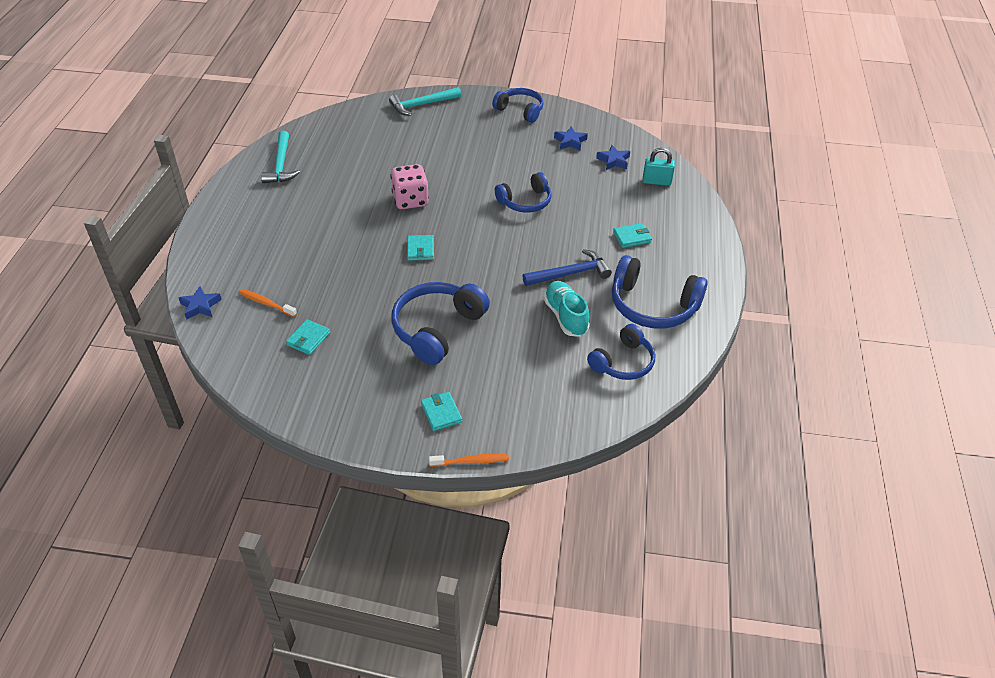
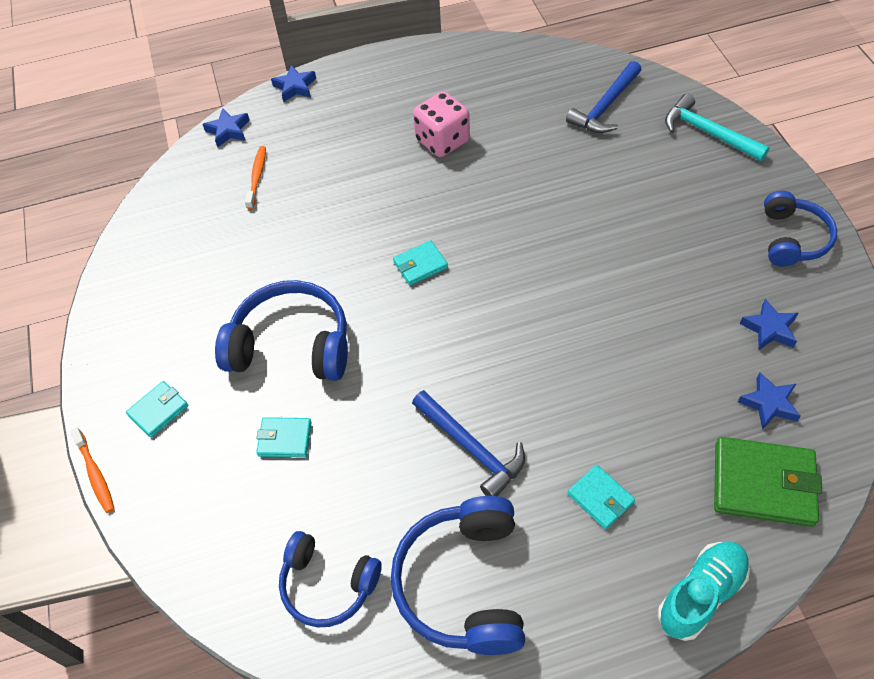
camera: 70 degrees right, 10 degrees up
(192, 257) = (295, 87): none -> blue star
(281, 165) = (486, 72): turquoise hammer -> none
(308, 339) = (221, 237): turquoise wallet -> turquoise wallet (285, 439)
(363, 131) = (605, 107): none -> blue hammer
(410, 200) = (505, 213): pink dice -> pink dice (442, 141)
(525, 202) = (588, 332): blue headphones -> none
(565, 316) = (383, 476): turquoise shoe -> turquoise shoe (701, 594)
(656, 181) = (763, 484): turquoise padlock -> green wallet

